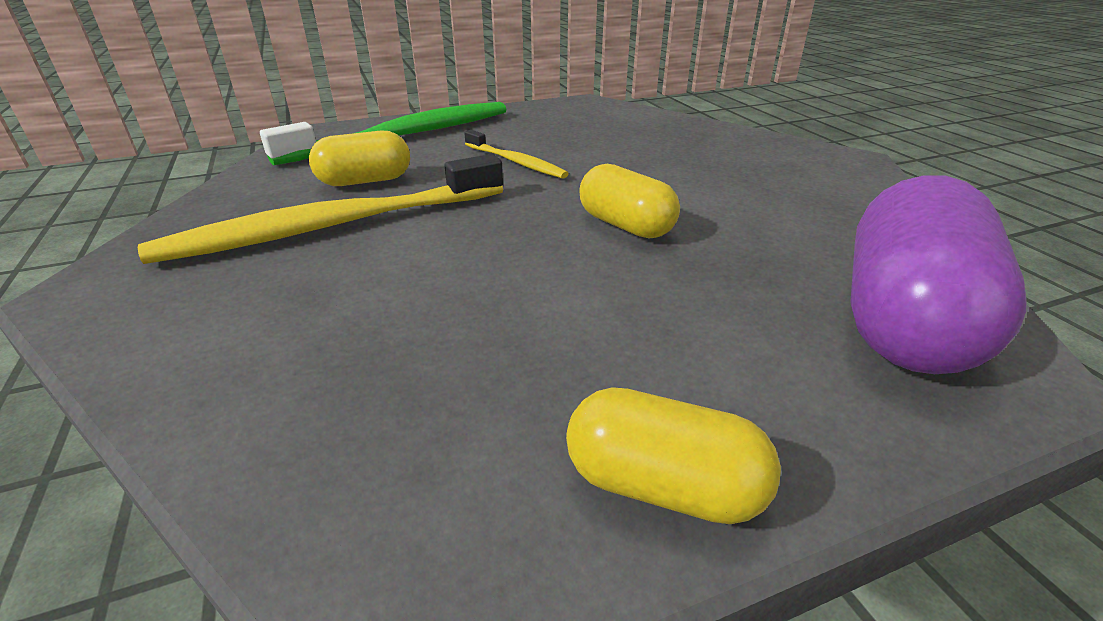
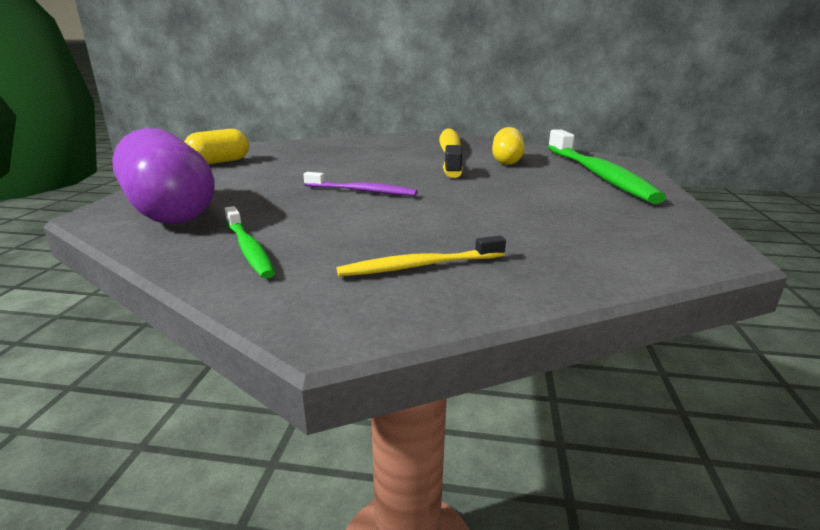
camera: 120 degrees right, 10 degrees down
(516, 162) = (505, 189): yellow toothbrush -> yellow toothbrush (419, 266)
(625, 225) = (362, 191): yellow capsule -> purple toothbrush
(851, 217) = (248, 249): none -> green toothbrush

